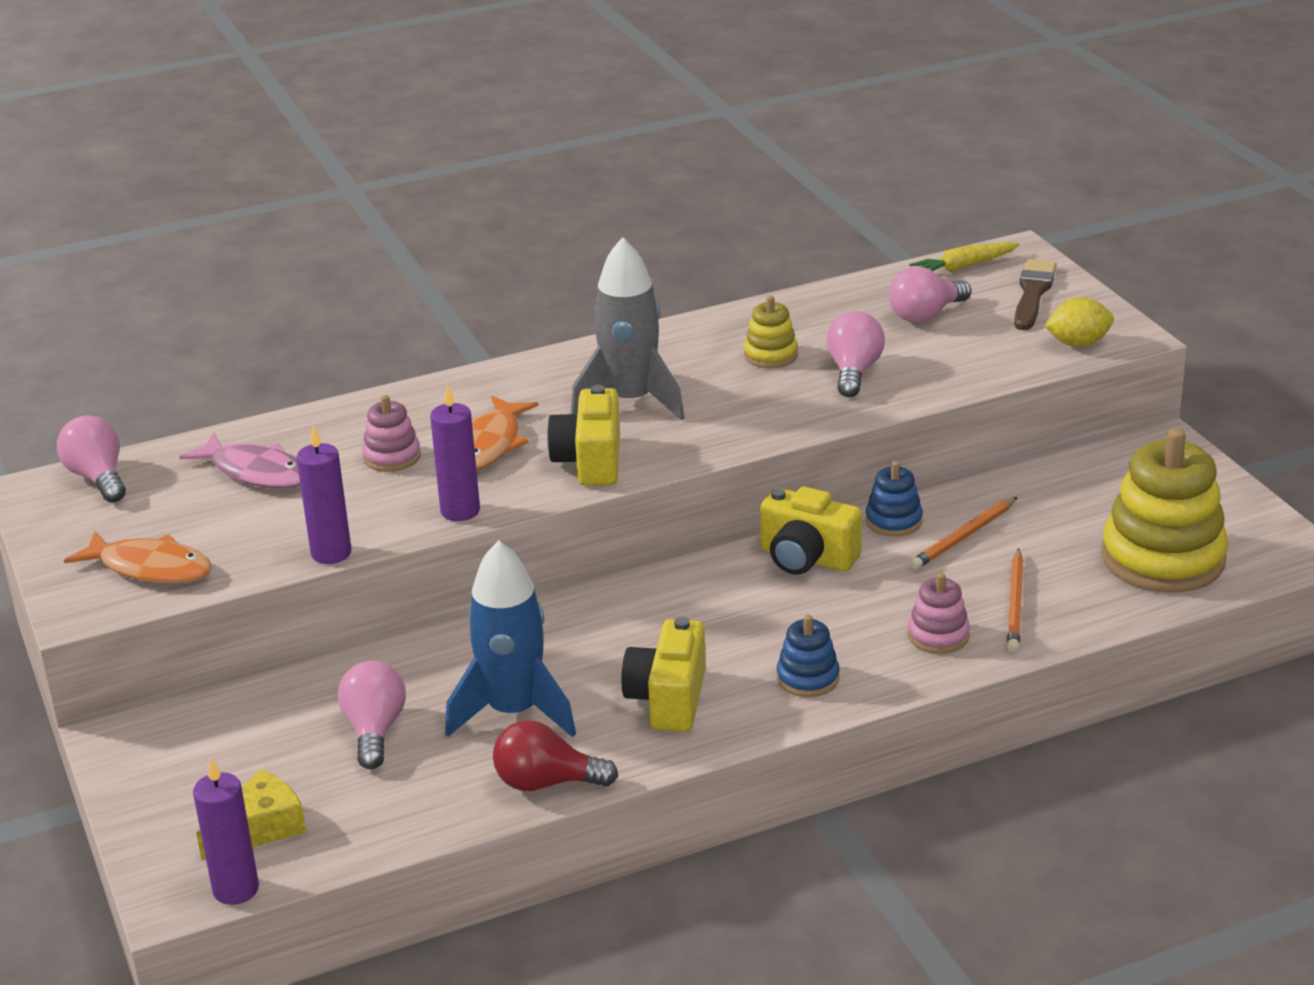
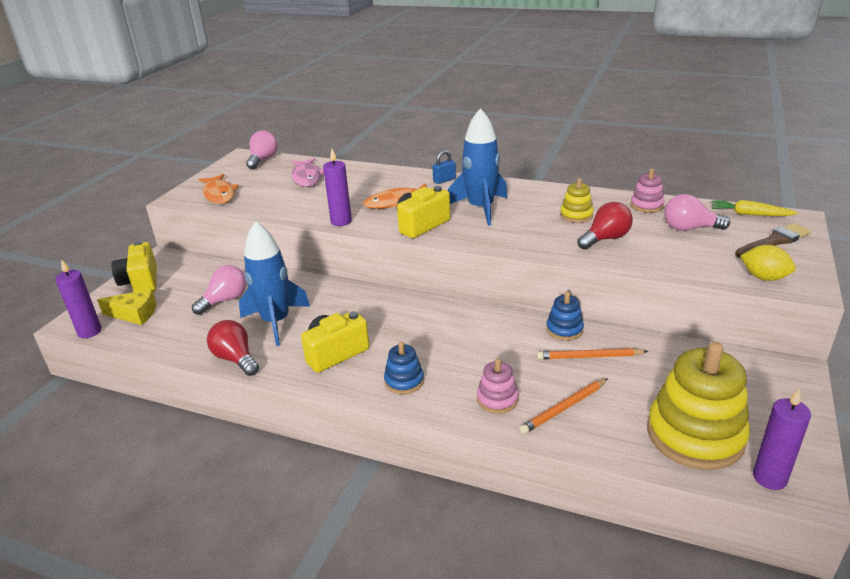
camera: 45 degrees right, 0 degrees up
(331, 553) = (274, 216): purple candle -> purple candle (769, 478)
(392, 457) = (357, 191): pink stacking toy -> pink stacking toy (646, 205)
(499, 380) = (444, 180): none -> blue padlock
(630, 401) = (480, 209): grey rocket -> blue rocket
(806, 558) = (494, 324): yellow camera -> yellow camera (141, 282)
(854, 372) = (605, 239): pink light bulb -> red light bulb

